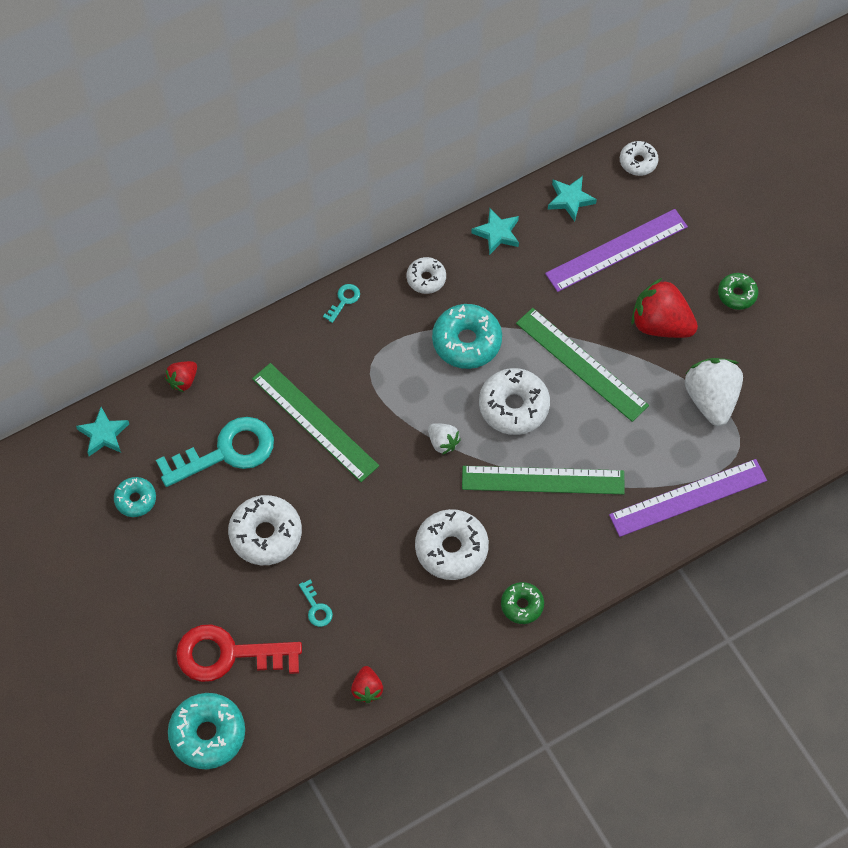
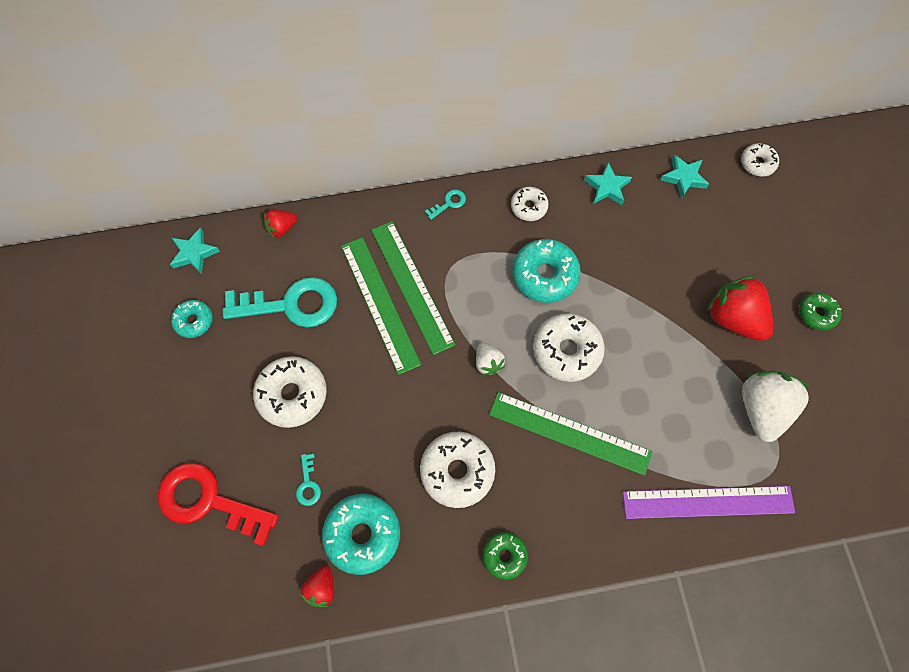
camera: 20 degrees right, 5 degrees up
(207, 734) = (154, 576): turquoise donut -> turquoise donut (363, 534)
(581, 364) = (644, 331): green ruler -> green ruler (412, 286)
(616, 250) = (712, 236): purple ruler -> none

